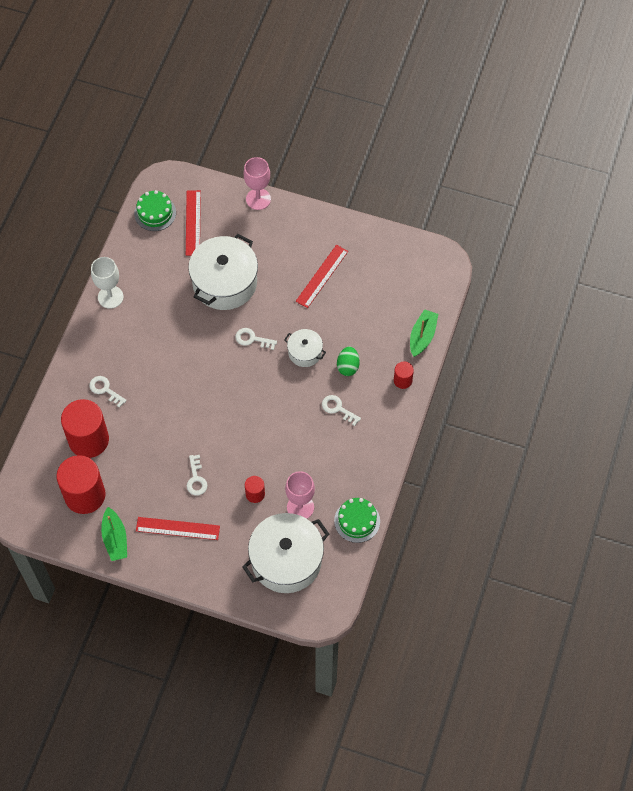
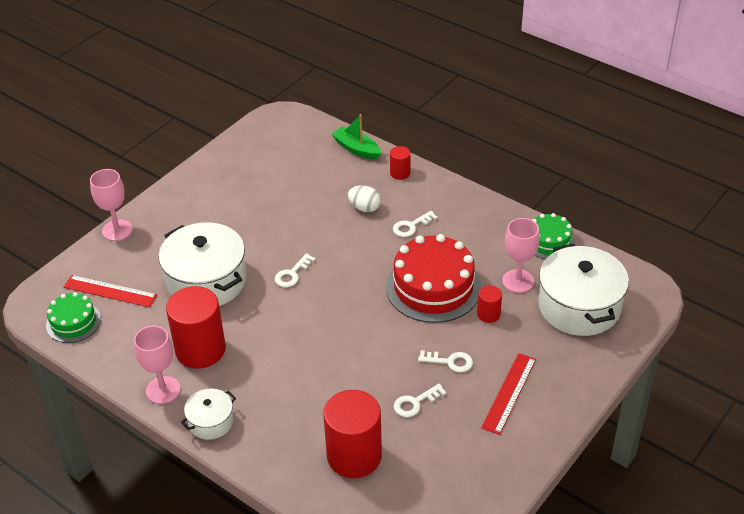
camera: 70 degrees left, 20 degrees down
(85, 495) = (431, 477): red cylinder -> red cylinder (200, 350)
(105, 390) = (291, 423): white key -> white key (415, 403)
(110, 297) = (163, 390): white goblet -> pink goblet
(115, 539) = (503, 458): green boat -> none
(272, 445) = (433, 287): none -> red cake
(305, 352) = (331, 236): white pot -> white pot (211, 422)
(322, 276) = (245, 203): red ruler -> none
(348, 366) = (364, 208): green egg -> white egg

